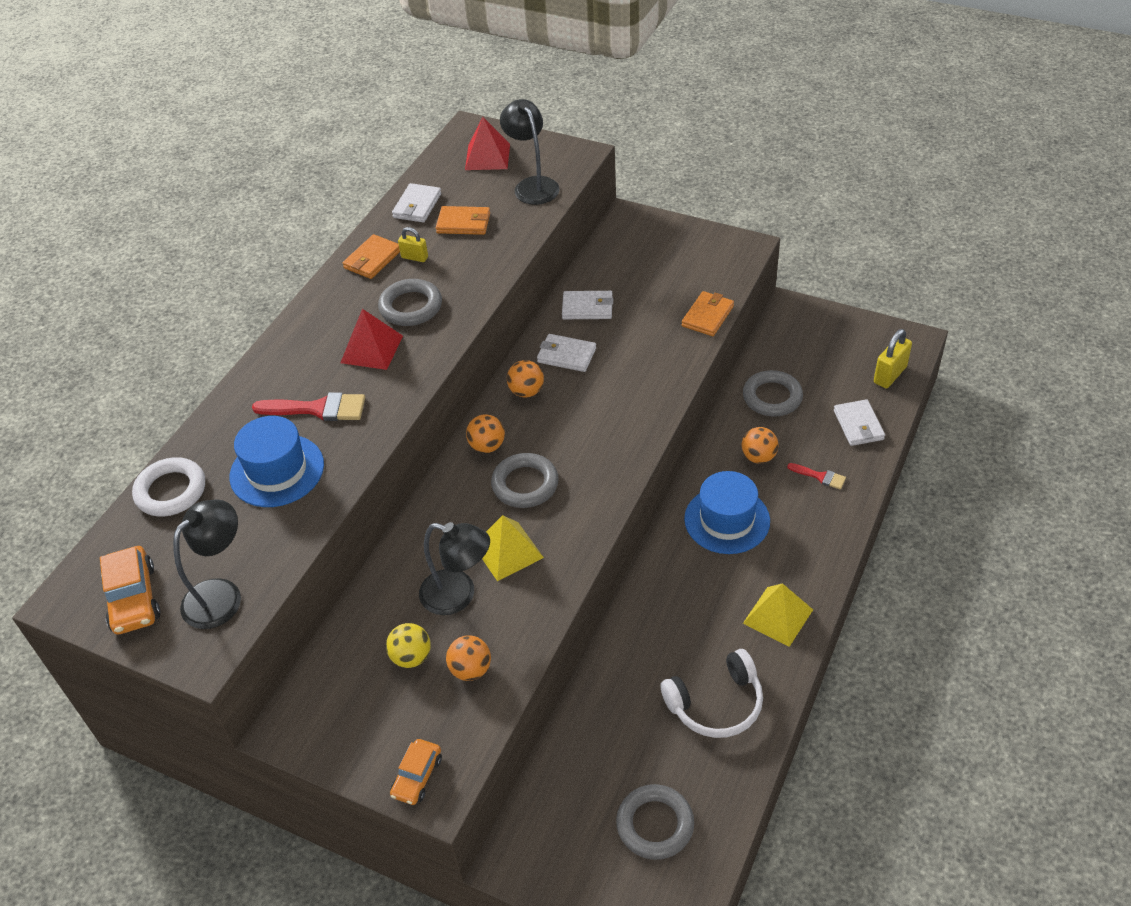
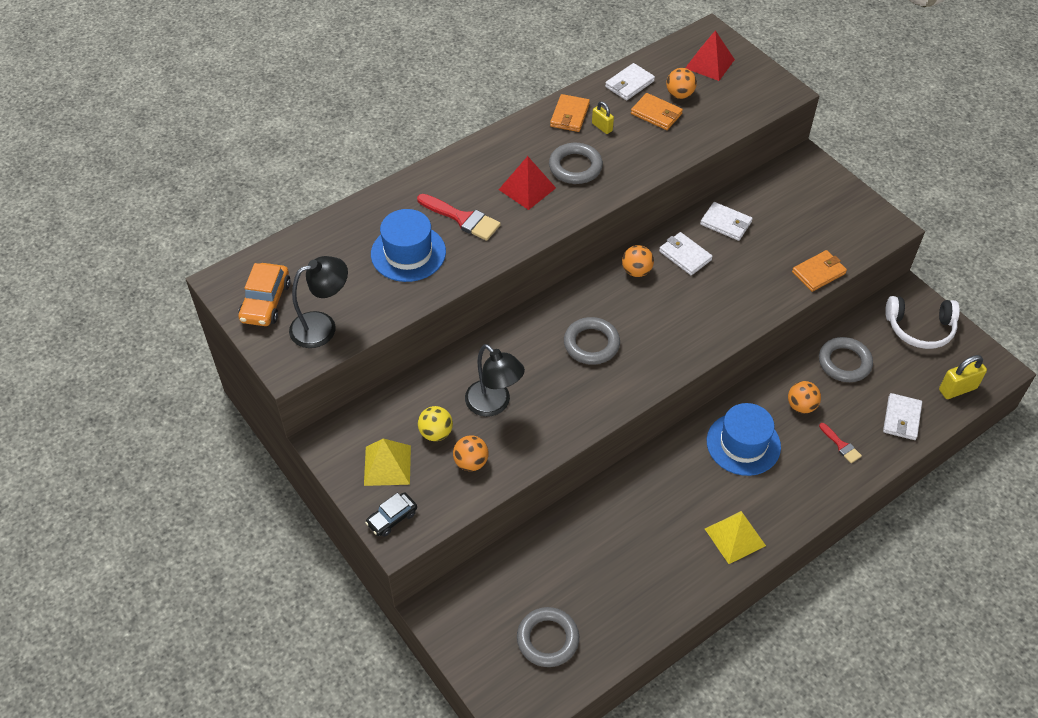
camera: 25 degrees right, 5 degrees up
(171, 491) = (330, 235): white ring -> none
(372, 259) = (569, 115): orange wallet -> orange wallet turned 45 degrees counterclockwise
(417, 776) = (392, 518): orange car -> black car
(487, 446) = (581, 301): orange ball -> orange ball (679, 94)
(508, 551) = (548, 388): yellow pyramid -> yellow pyramid (387, 465)
(532, 185) = (730, 103): black lamp -> none
(716, 704) = (646, 577): white headphones -> white headphones (920, 328)

